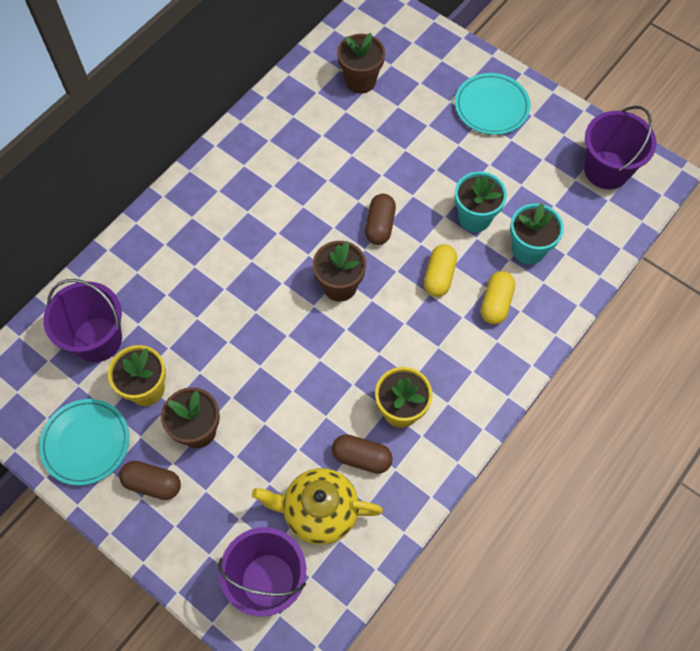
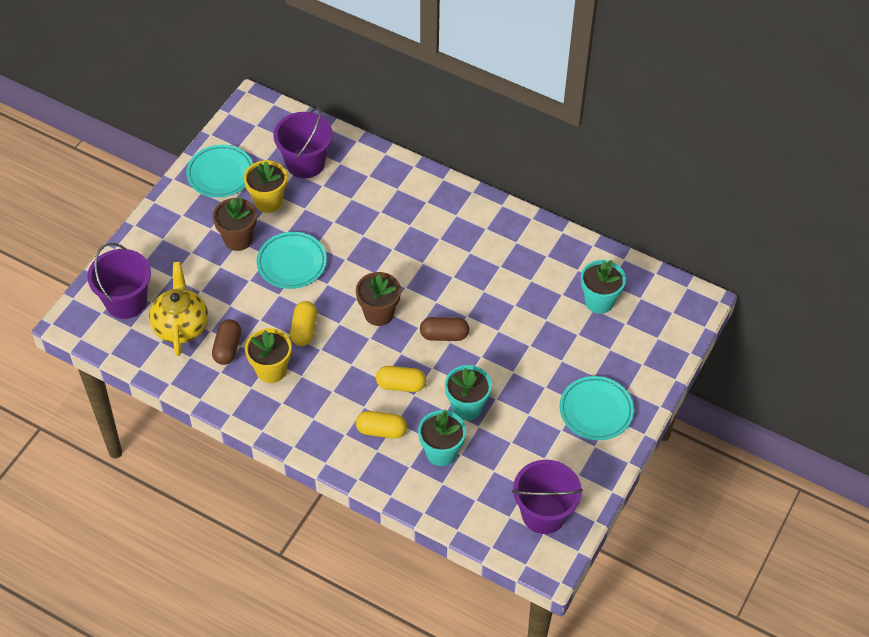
camera: 80 degrees right, 10 degrees down
(152, 484) = (193, 219): brown capsule -> none
(248, 371) = (291, 263): none -> turquoise plate
(349, 368) = (304, 330): none -> yellow capsule
(360, 81) = (599, 301): brown flower pot -> turquoise flower pot

